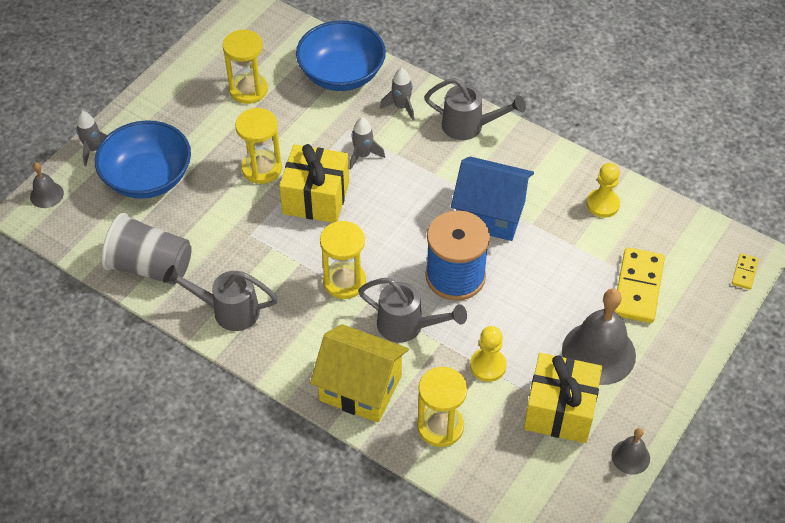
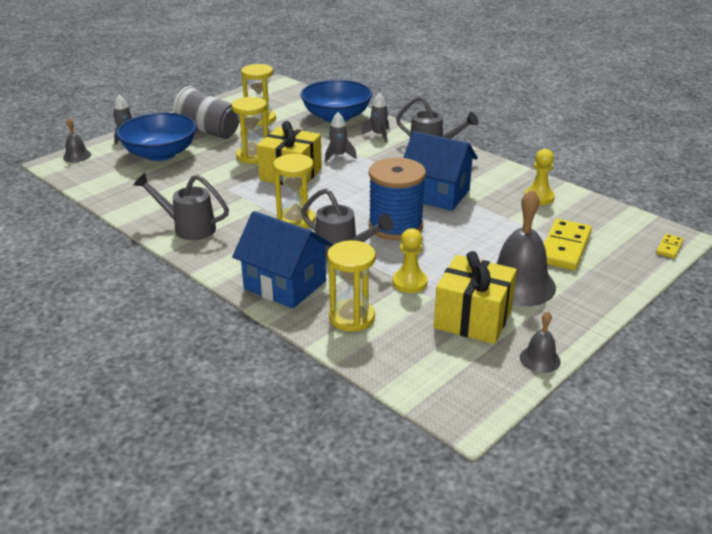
camera: 10 degrees right, 20 degrees down
(150, 266) = (137, 198): grey cup -> grey cup (209, 132)
(360, 388) = (285, 285): yellow house -> blue house

